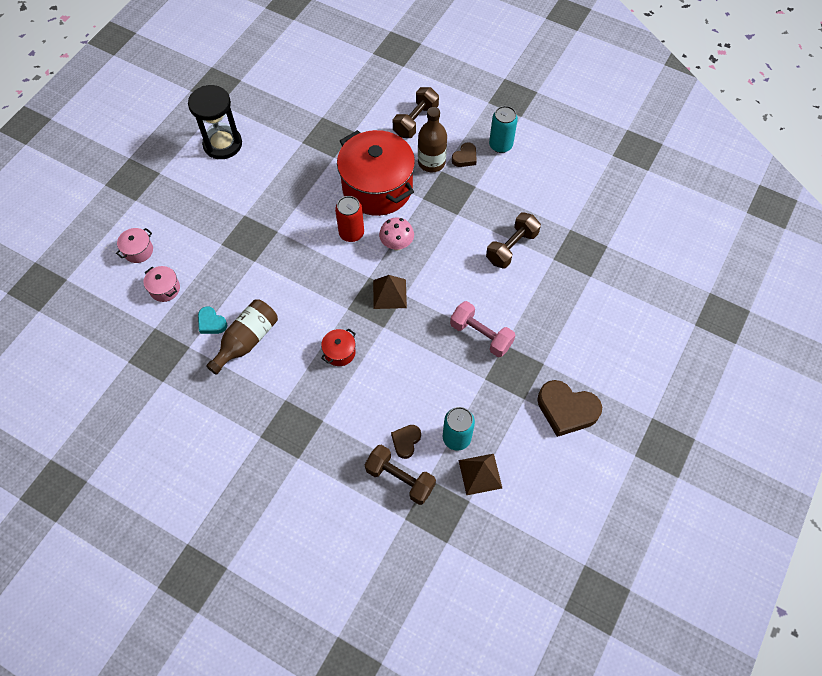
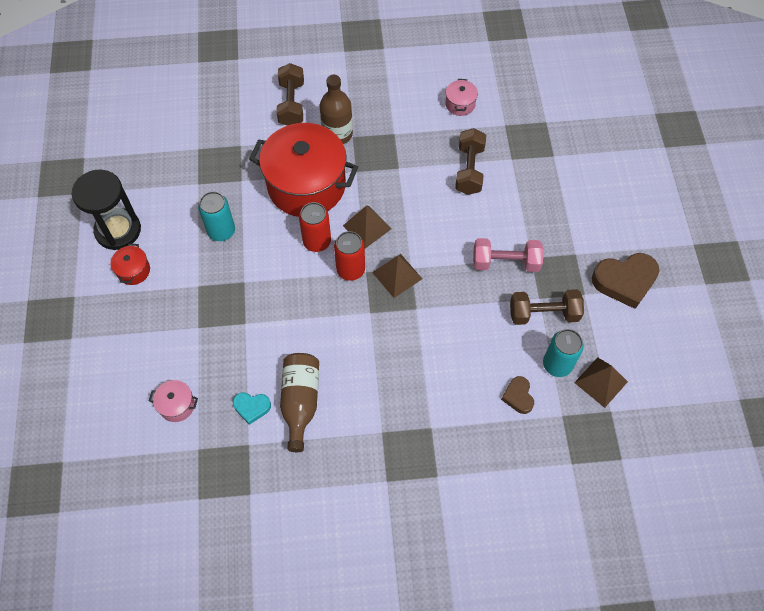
camera: 35 degrees left, 0 degrees up
(138, 251) = (117, 385): pink pot -> pink pot (460, 104)
(339, 352) = (396, 356): red pot -> red pot (133, 271)
(359, 269) = (350, 270): none -> red can
(397, 244) = (367, 227): pink mushroom -> brown pyramid
(400, 479) = (539, 432): brown dumbbell -> brown dumbbell (543, 314)
(465, 157) = (364, 113): brown heart -> none
(500, 145) = (386, 84): turquoise can -> turquoise can (221, 231)

